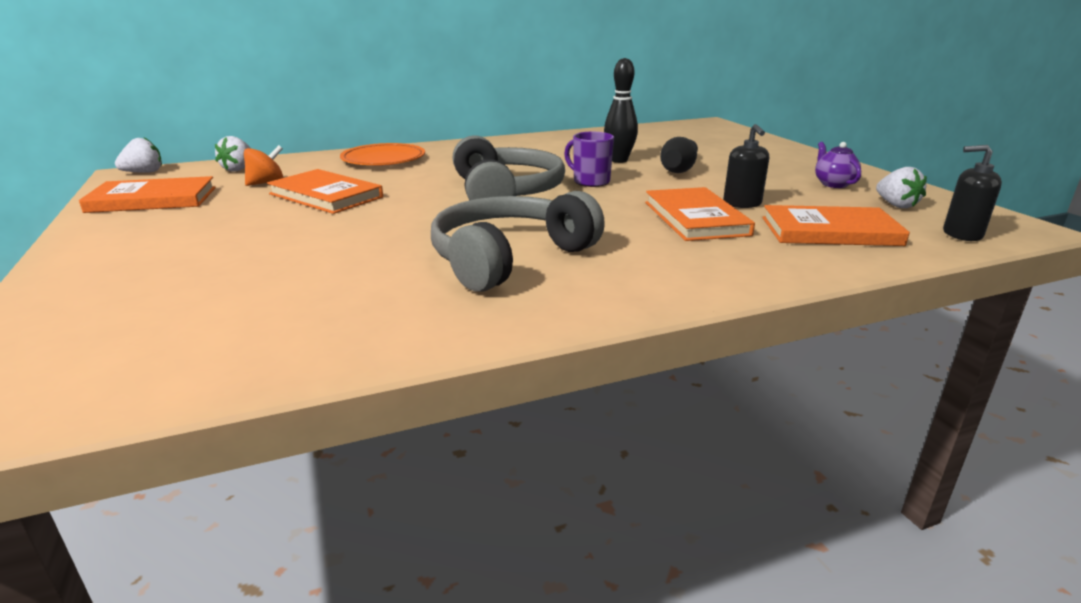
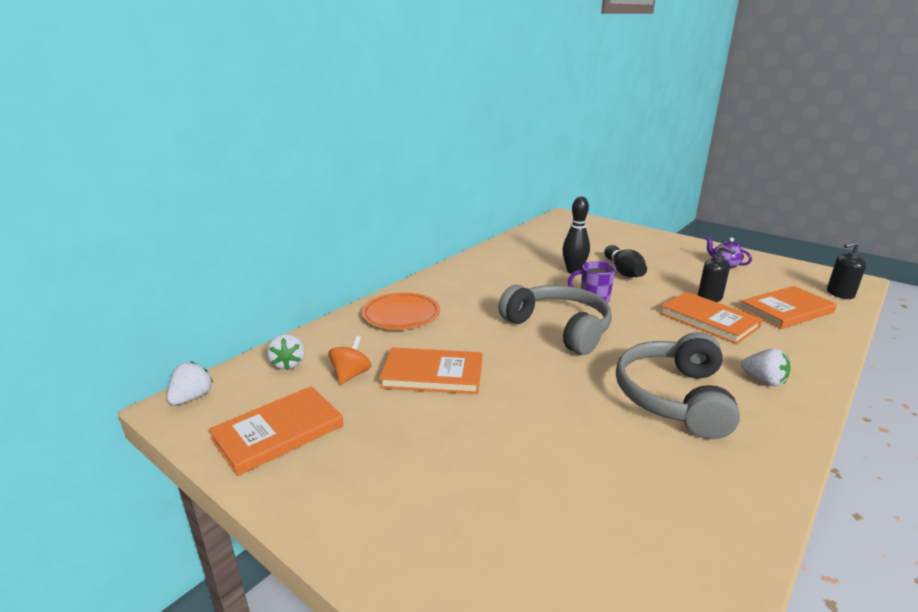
camera: 30 degrees left, 0 degrees up
(896, 205) = (779, 276): white strawberry -> white strawberry (763, 380)

